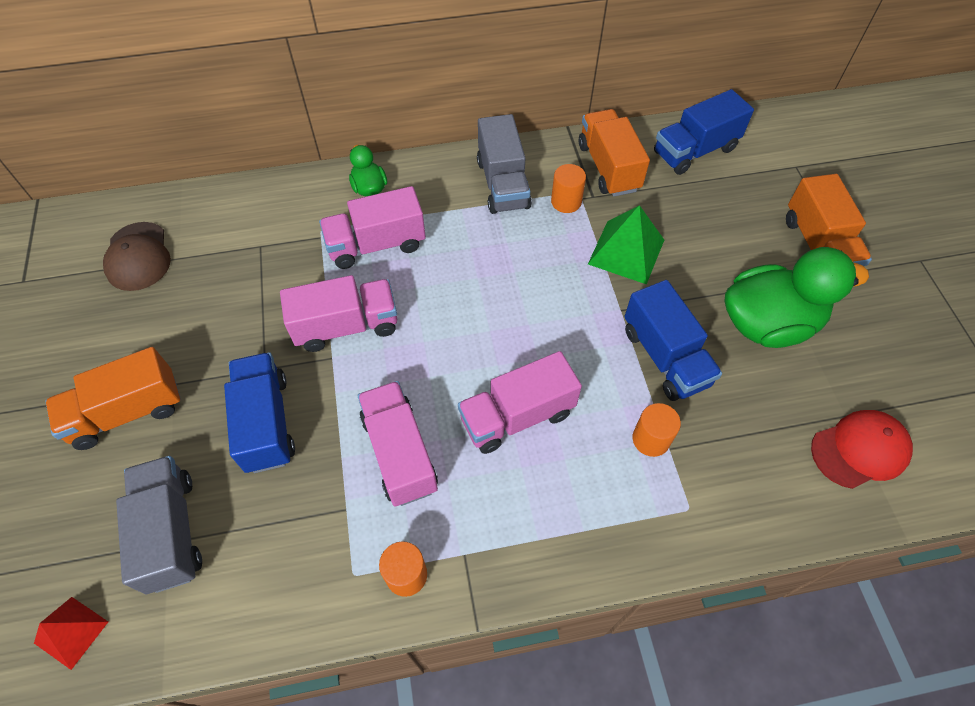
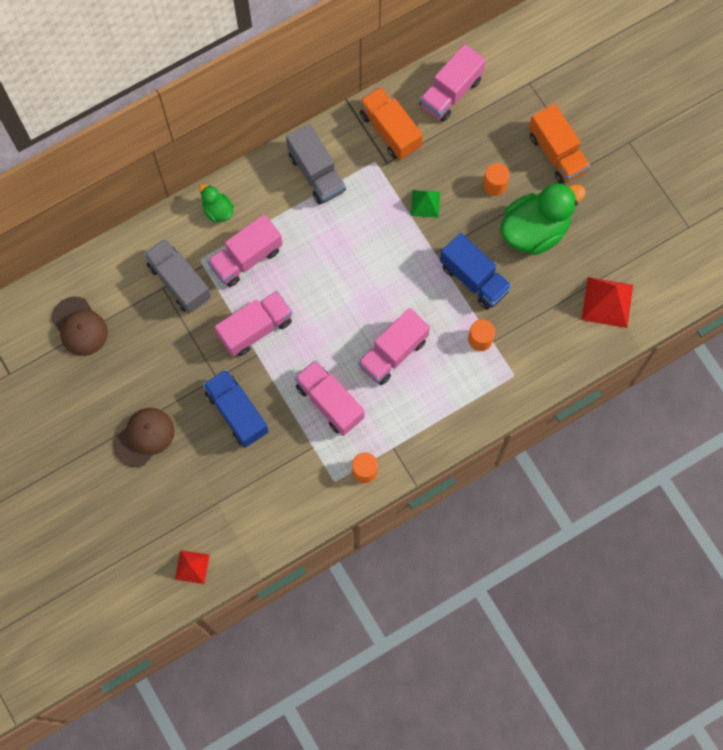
camera: 20 degrees left, 15 degrees up
(127, 412) = (144, 437): orange truck -> brown cap
(171, 531) = (216, 496): grey truck -> grey truck (179, 282)
(566, 202) = (369, 174): orange cylinder -> orange cylinder (494, 185)
(626, 252) = (425, 203): green pyramid -> green pyramid, size x0.62
(695, 151) = (450, 92): blue truck -> pink truck
(860, 450) = (607, 302): red cap -> red pyramid

